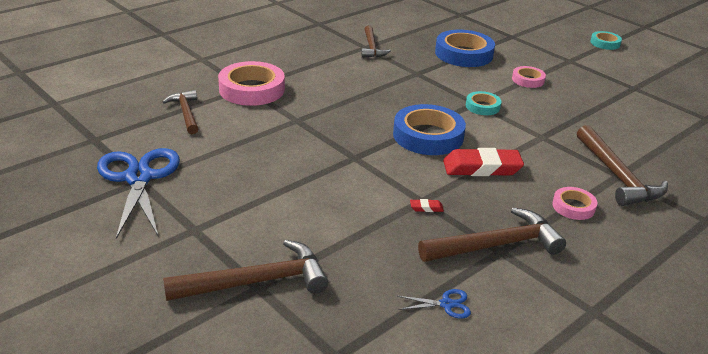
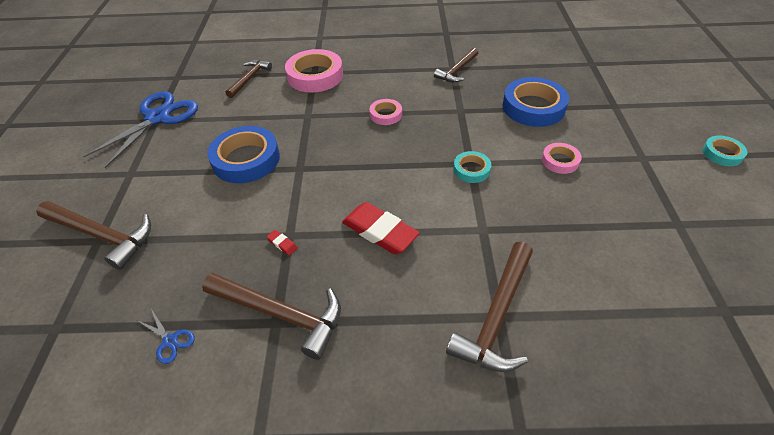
camera: 45 degrees right, 15 degrees up
(428, 136) = (381, 176): blue tape -> blue tape (246, 159)
(573, 207) = (401, 321): pink tape -> pink tape (386, 114)

